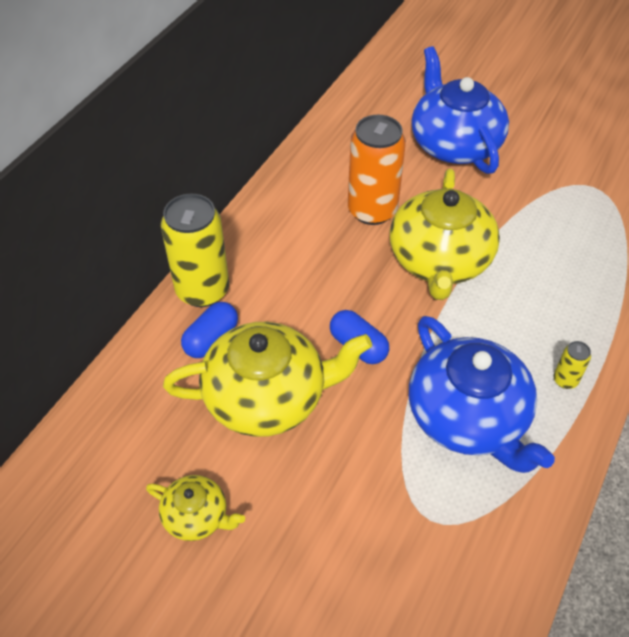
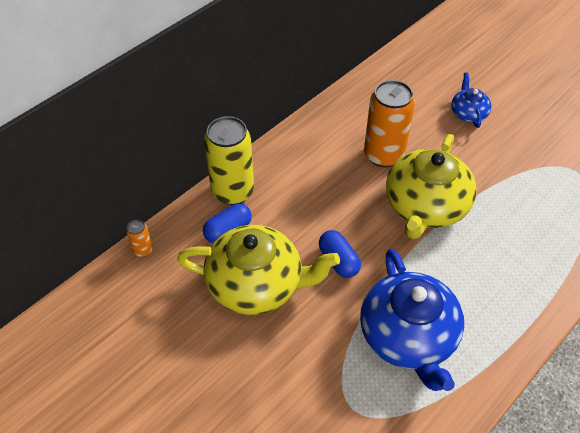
camera: 15 degrees right, 0 degrees up
(109, 387) = (143, 250): none -> orange can
(197, 516) = (178, 362): yellow teapot -> none
(454, 144) = (468, 113): blue teapot -> blue teapot, size x0.50
(565, 380) = (498, 325): yellow can -> none

